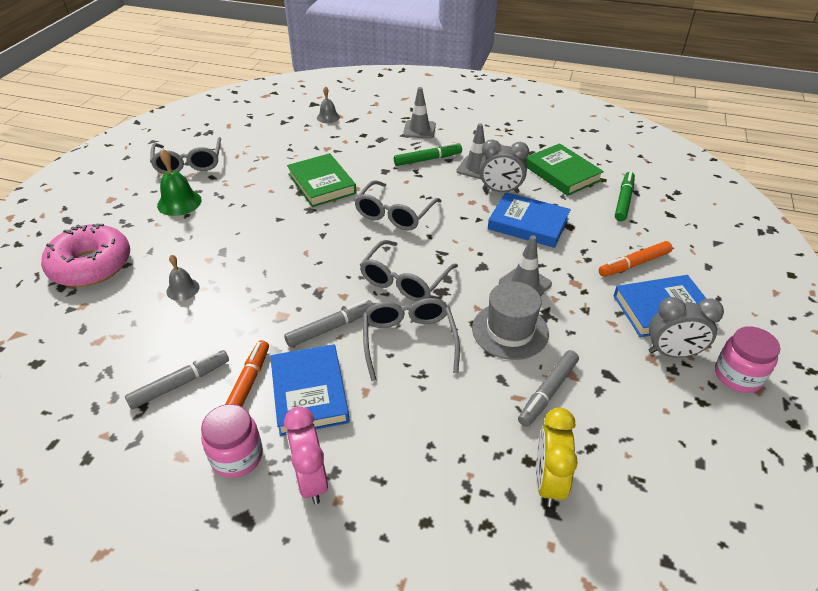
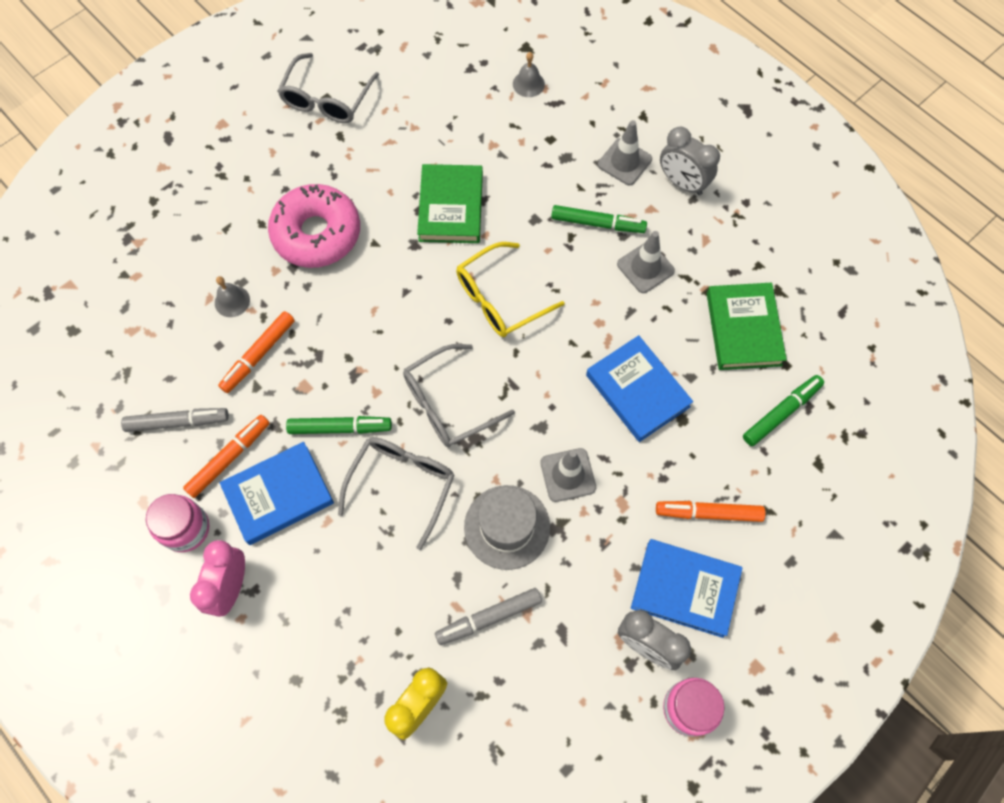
camera: 30 degrees right, 25 degrees up
(91, 265) = (164, 221): pink donut -> pink donut (317, 233)
(179, 202) = (286, 164): green bell -> none
(228, 312) = (258, 355): none -> orange marker
(309, 393) = (278, 495): blue book -> blue book turned 45 degrees clockwise
(331, 328) = (340, 428): grey marker -> green marker
(395, 214) = (501, 298): grey glasses -> yellow glasses
(500, 191) = (645, 321): grey clock -> grey clock (682, 183)

